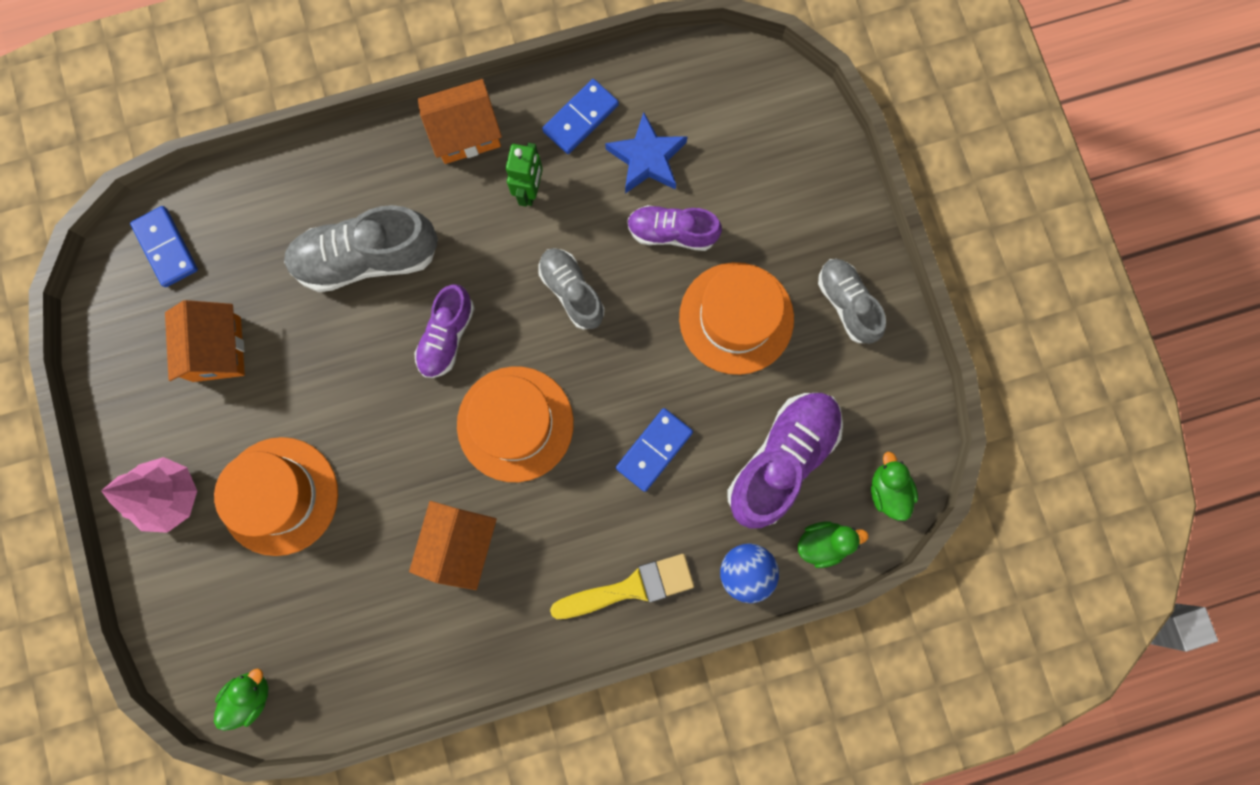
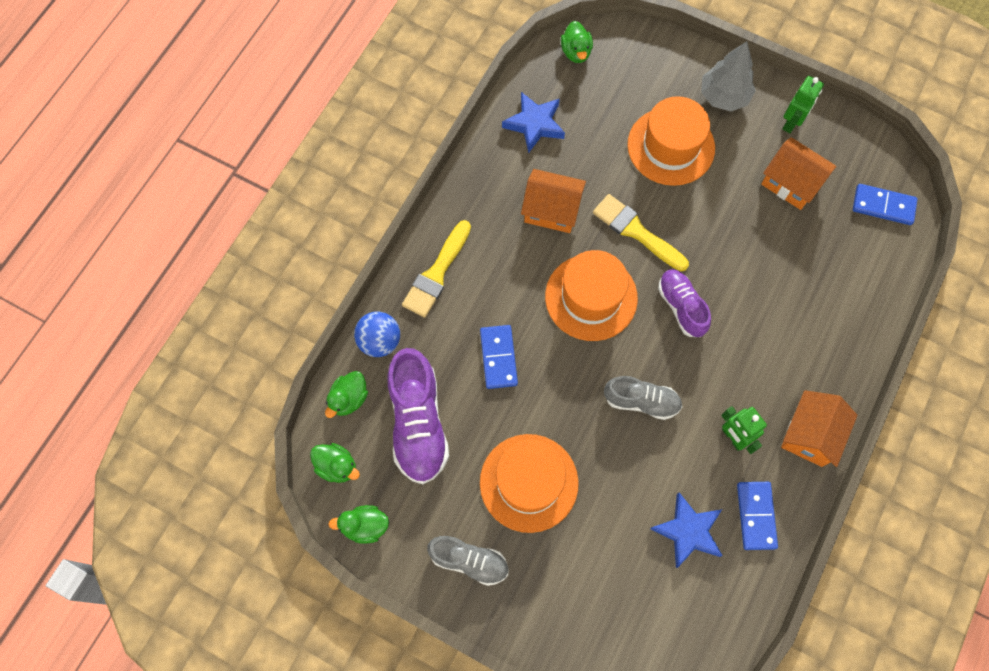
camera: 135 degrees right, 10 degrees down
(143, 404) = (791, 123): none -> green robot
(170, 496) = (724, 96): pink tree -> grey tree
(367, 258) = (775, 306): grey shoe -> none
(379, 654) = (534, 124): none -> blue star
(407, 445) = (636, 231): none -> yellow brush
(459, 544) = (551, 210): orange house -> orange house turned 45 degrees counterclockwise
(672, 232) = (622, 498): purple shoe -> none
(909, 415) = (365, 526): none -> green duck

